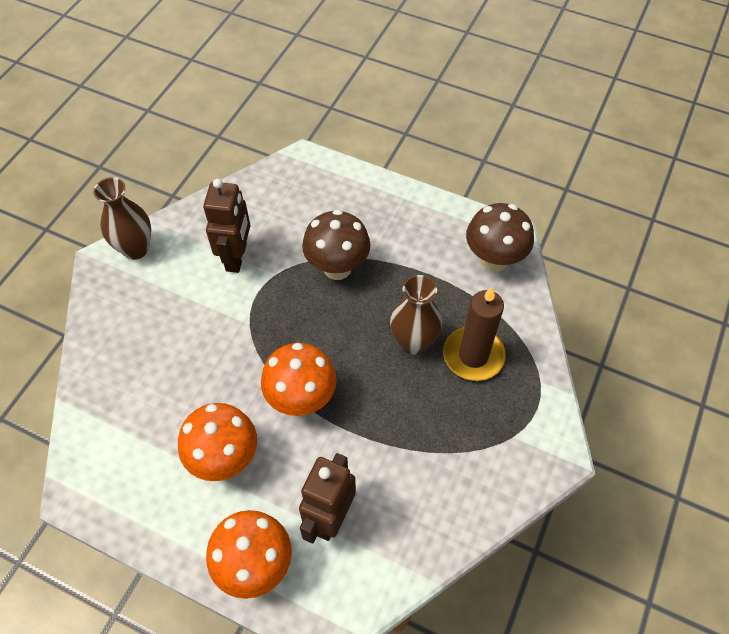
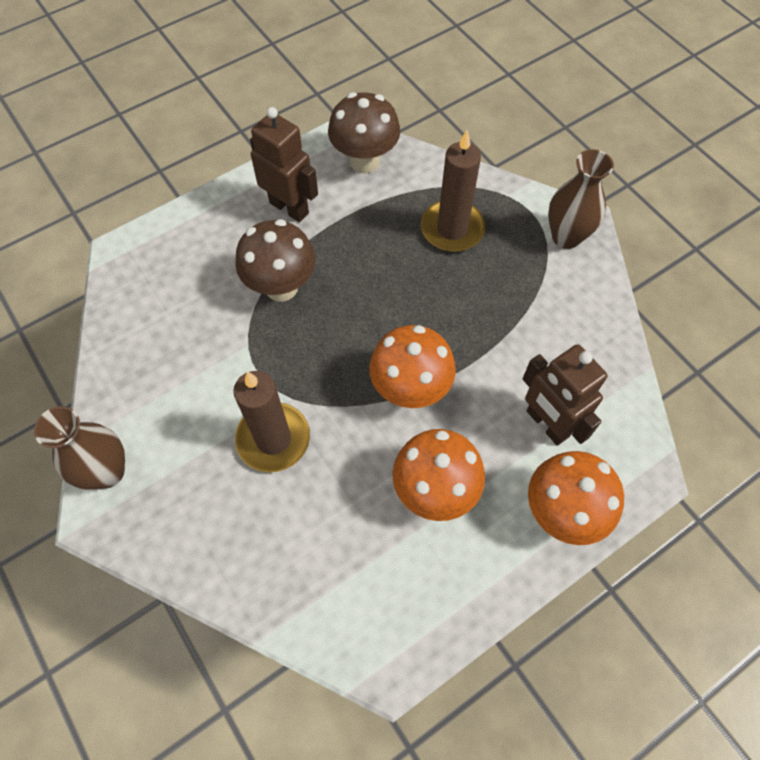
camera: 60 degrees left, 5 degrees up
(210, 330) = (273, 439): none -> brown candle
(237, 257) = (199, 372): brown robot -> brown robot (289, 208)
(413, 342) = (408, 267): brown vase -> brown vase (566, 237)

